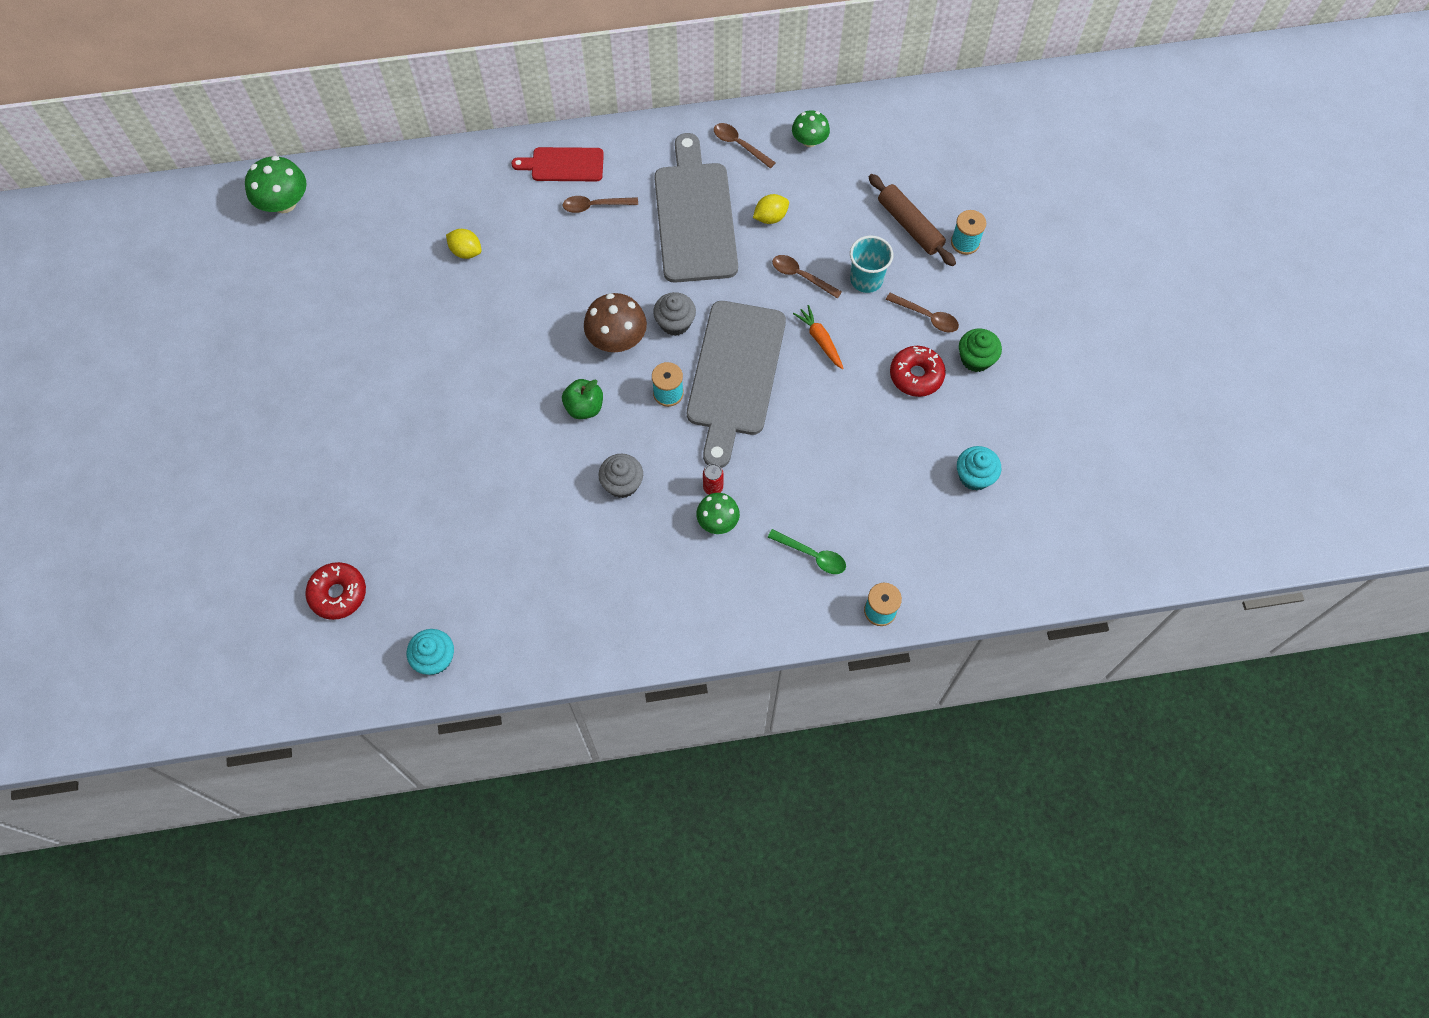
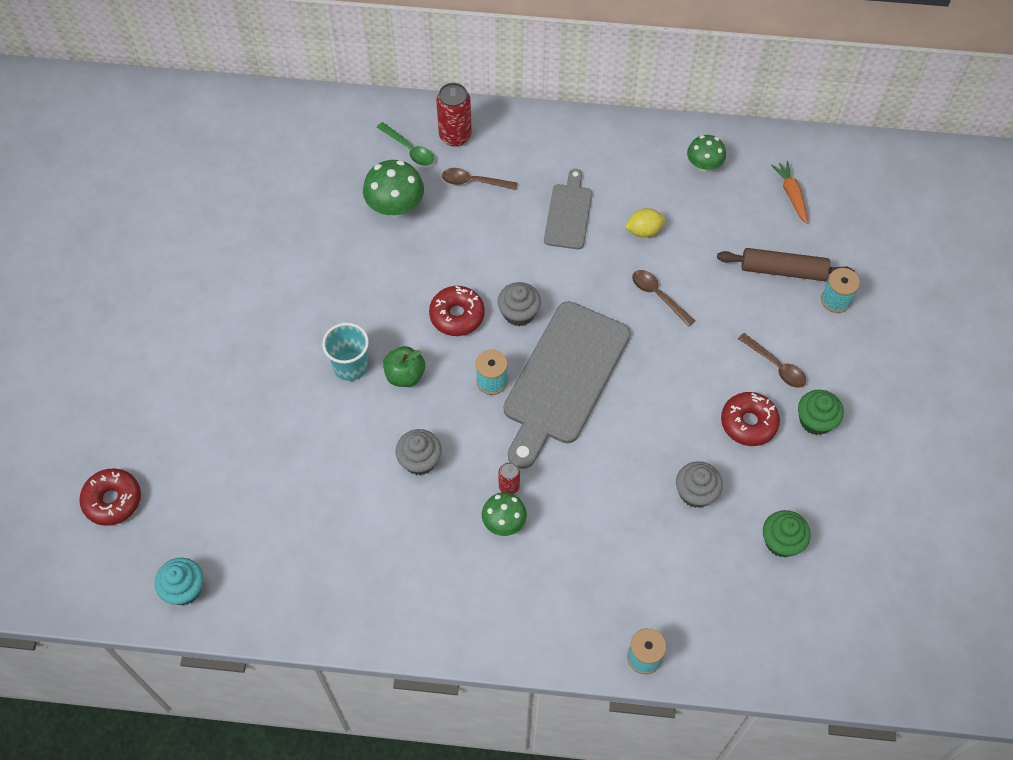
camera: 15 degrees right, 5 degrees down
(284, 203) = (182, 115): green mushroom -> green mushroom (395, 206)
(466, 251) = (337, 198): yellow lemon -> none
(563, 165) = (455, 136): red cutting board -> red can
(617, 339) = (457, 315): brown mushroom -> red donut
(695, 216) = (568, 213): grey cutting board -> grey cutting board, size x0.54
(739, 145) = (632, 153): brown spoon -> none
(812, 555) = (590, 581): green spoon -> green spoon (409, 149)
(820, 340) = (659, 364): orange carrot -> orange carrot (791, 195)
(866, 279) = (723, 314): turquoise cup -> turquoise cup (350, 366)
(885, 451) = (696, 492): none -> grey cupcake
(909, 225) = (783, 270): brown rolling pin -> brown rolling pin turned 60 degrees counterclockwise
(974, 476) = (781, 541): turquoise cupcake -> green cupcake

